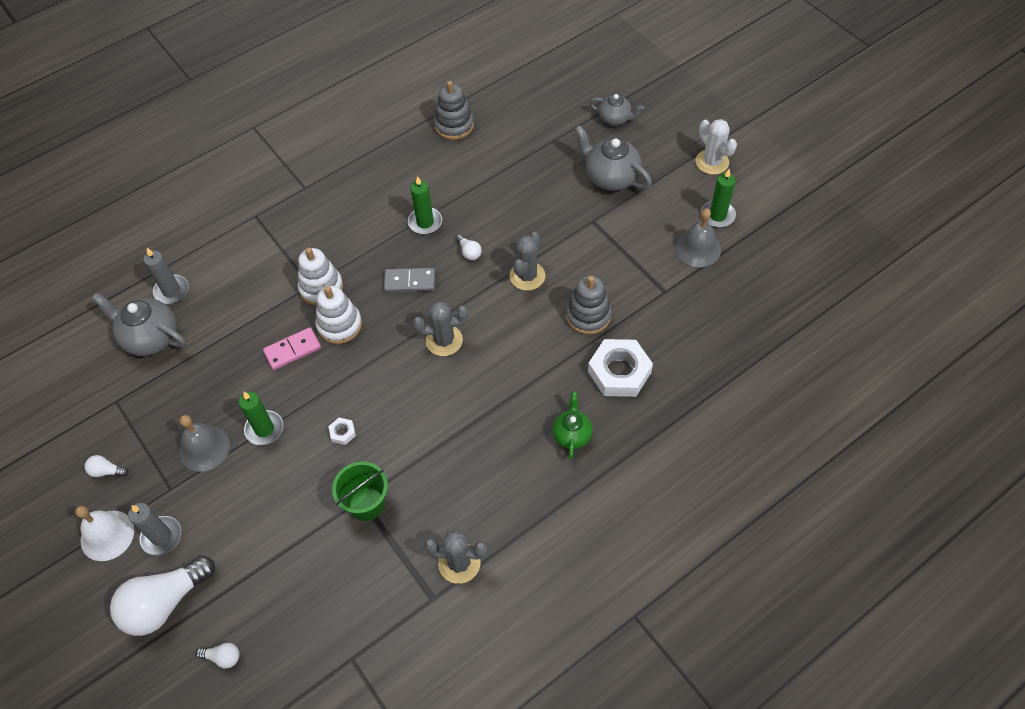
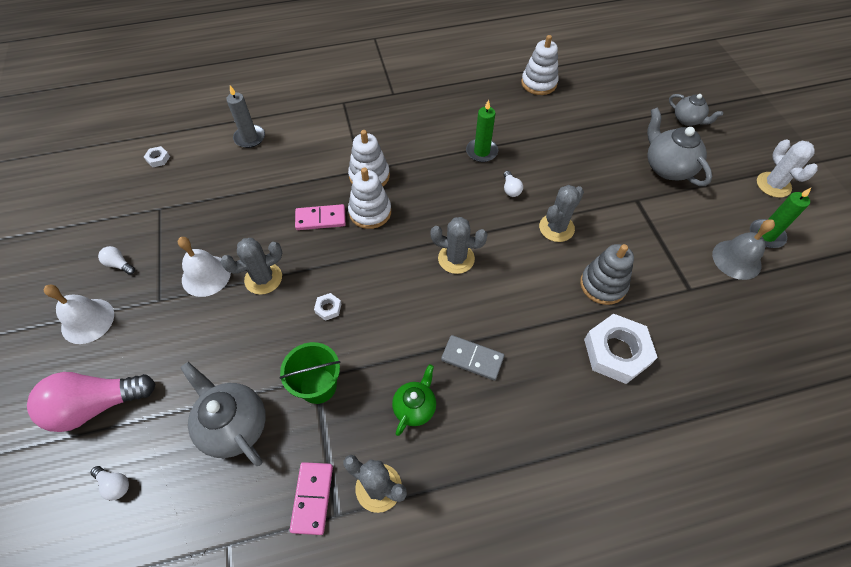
camera: 20 degrees right, 0 degrees up
(81, 349) = (158, 159): none -> white nut
(150, 338) = (214, 168): grey teapot -> grey teapot (234, 425)
(161, 537) = (129, 341): grey candle -> none
(165, 603) = (97, 405): white light bulb -> pink light bulb
(204, 448) = (206, 275): grey bell -> white bell
(264, 429) = (263, 278): green candle -> grey cactus
(406, 594) = (312, 498): none -> pink domino
(409, 282) = (447, 196): grey domino -> grey domino (472, 359)
(454, 125) = (539, 83): grey stacking toy -> white stacking toy
(572, 435) = (545, 398): green teapot -> green teapot (415, 407)

